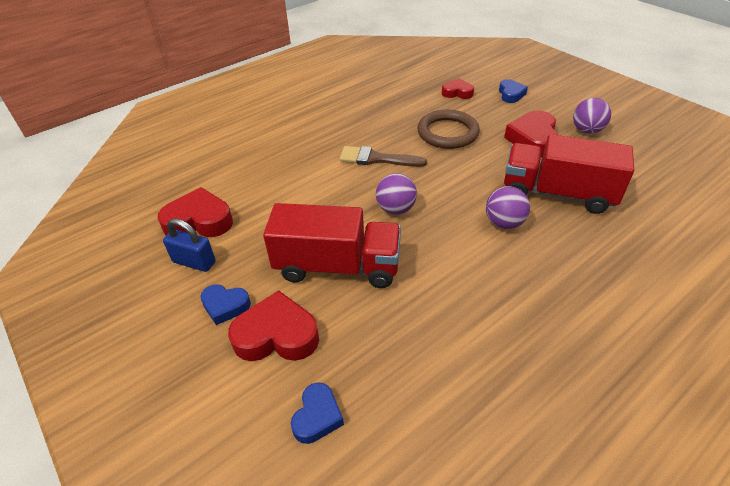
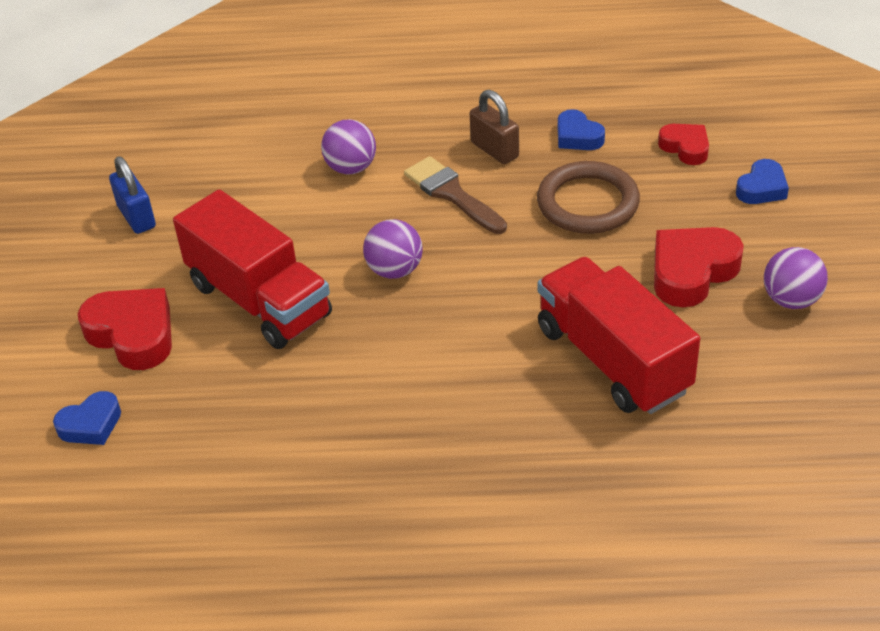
camera: 40 degrees right, 0 degrees up
(199, 221) = (184, 172): red heart -> none
(225, 306) = (119, 279): blue heart -> blue heart (577, 136)
(371, 130) = (494, 150): none -> brown padlock
(504, 223) = (494, 356): purple ball -> purple ball (351, 168)

